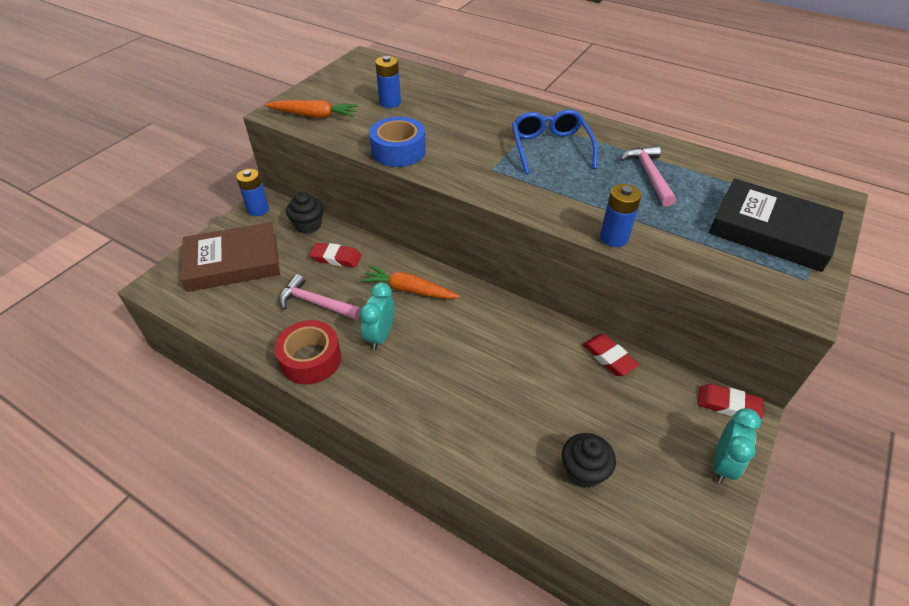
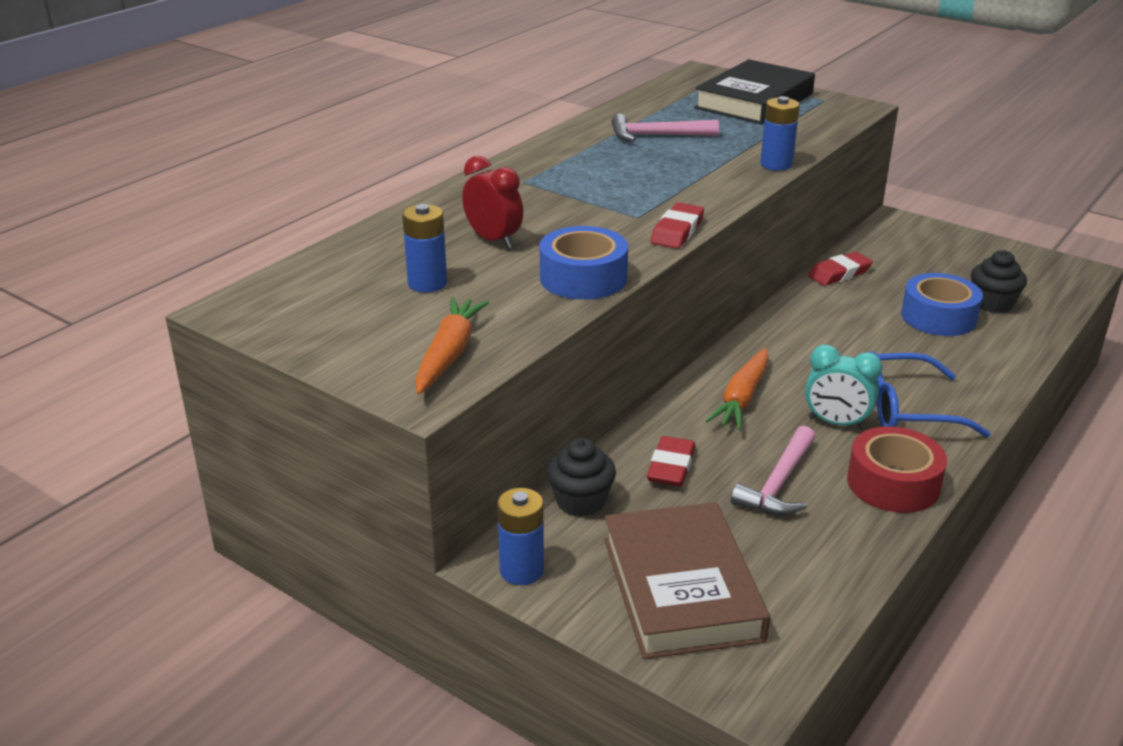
camera: 85 degrees left, 15 degrees down
(446, 118) = (493, 240): none -> red clock
(546, 421) = (938, 317): none -> blue tape
(550, 148) = (591, 179): blue glasses -> blue glasses (906, 409)
(723, 464) = (956, 239): turquoise clock -> none
(728, 404) = (886, 225): red eraser -> red eraser (677, 231)

